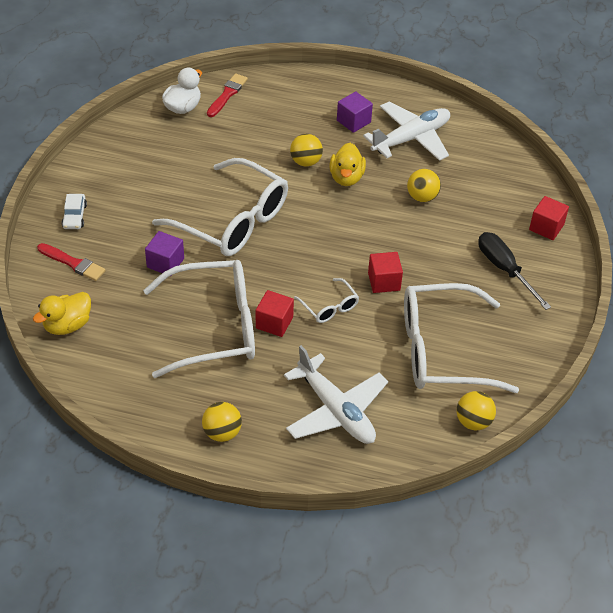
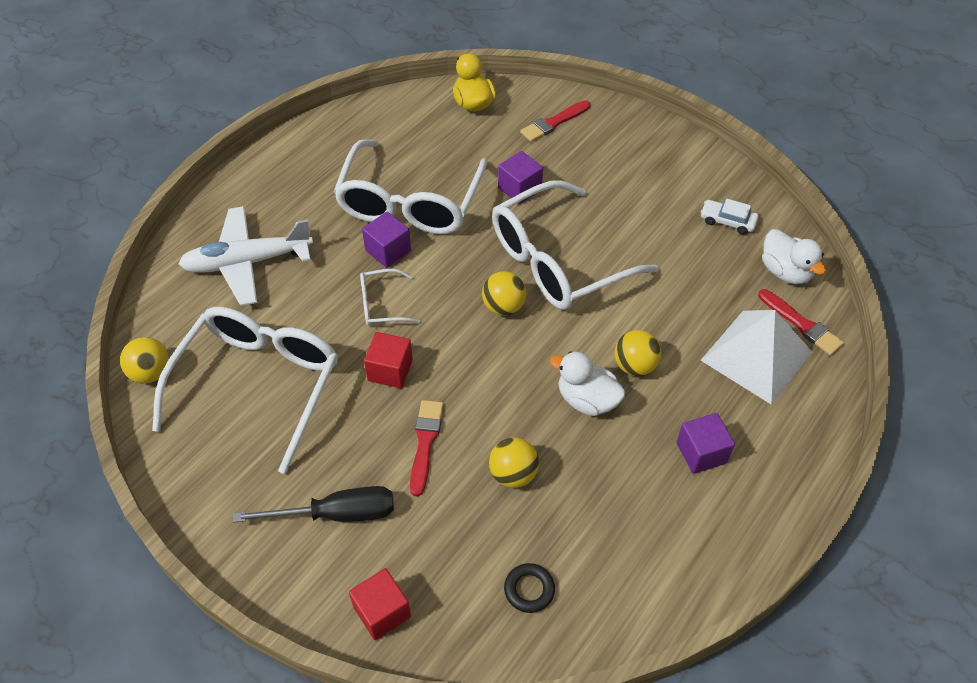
camera: 115 degrees right, 5 degrees up
(74, 216) = (622, 137): white car -> white car (727, 221)
(222, 433) = (281, 173): yellow ball -> yellow ball (503, 306)
(265, 110) = (756, 355): none -> white pyramid
(274, 323) = (388, 250): red cube -> purple cube
(346, 178) = (587, 400): yellow duck -> white duck
(411, 138) = (639, 513): white plane -> none
(428, 244) = (425, 443): none -> red brush
(489, 171) = (529, 590): none -> black ring

